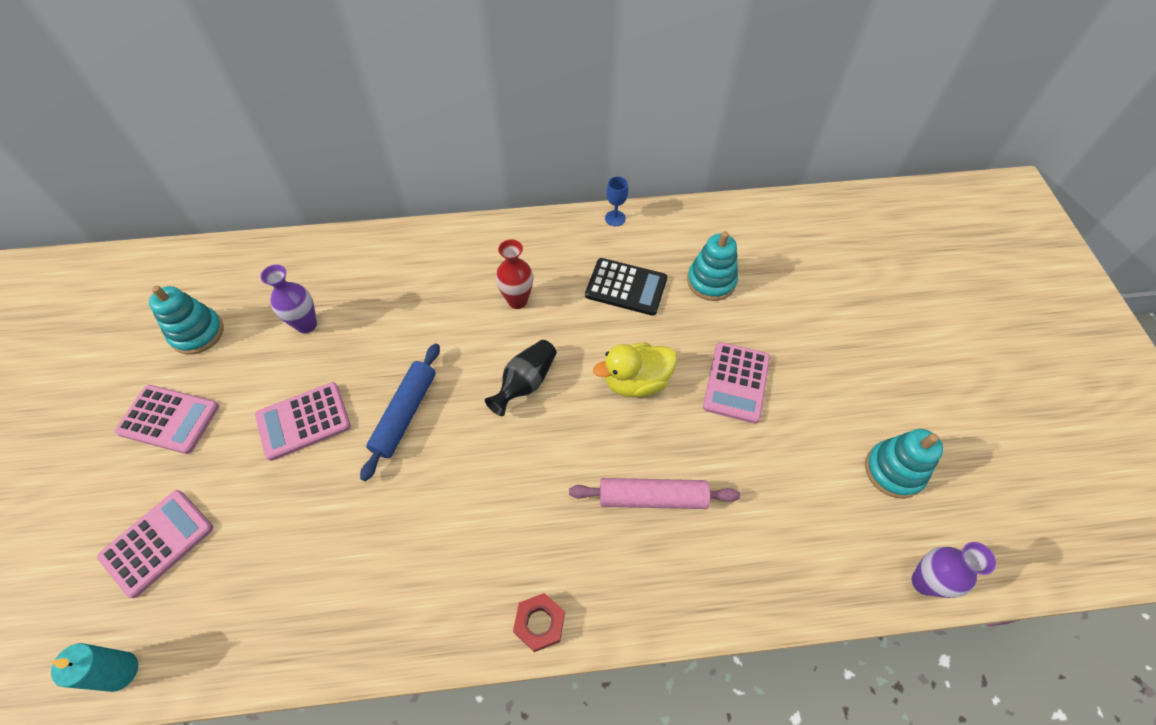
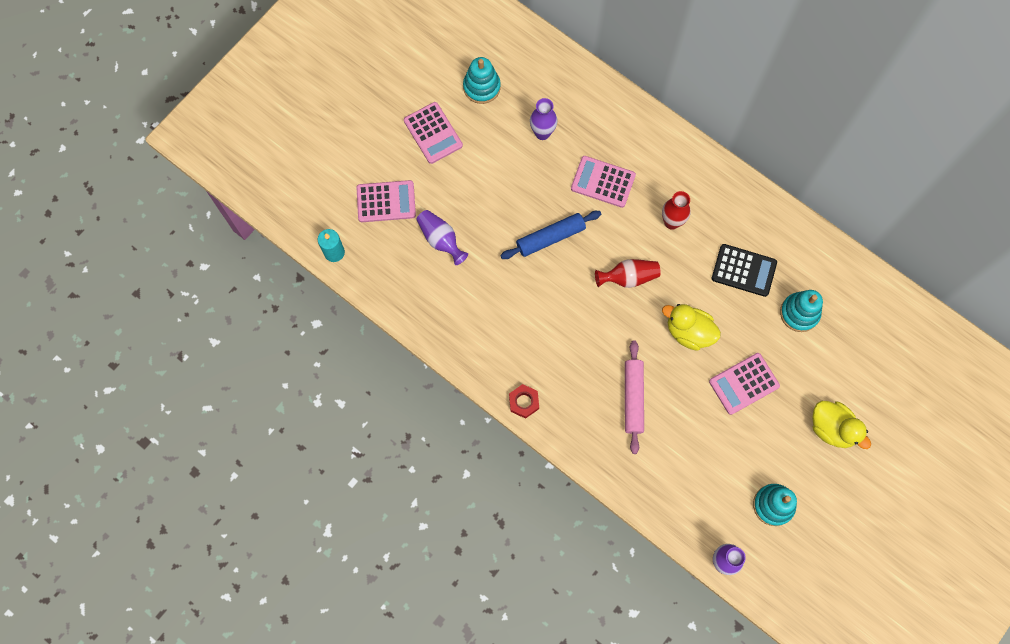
camera: 45 degrees right, 15 degrees up
(270, 525) = (441, 240): none -> purple vase
(303, 421) = (497, 195): pink calculator -> pink calculator (603, 182)
(525, 383) = (628, 277): black vase -> red vase
(615, 218) = (787, 217): blue goblet -> none
(626, 287) = (744, 270): black calculator -> black calculator turned 45 degrees counterclockwise
(652, 498) = (633, 398): pink rolling pin -> pink rolling pin turned 45 degrees clockwise
(850, 350) = (832, 428): none -> yellow duck

